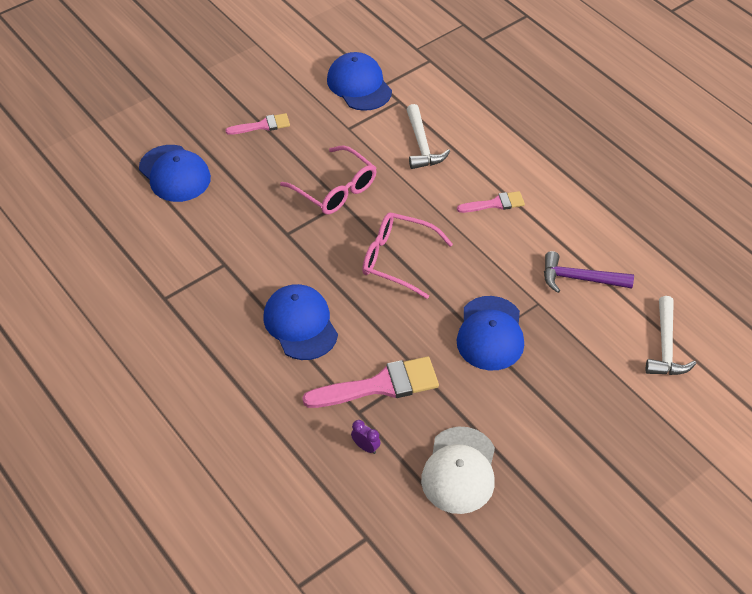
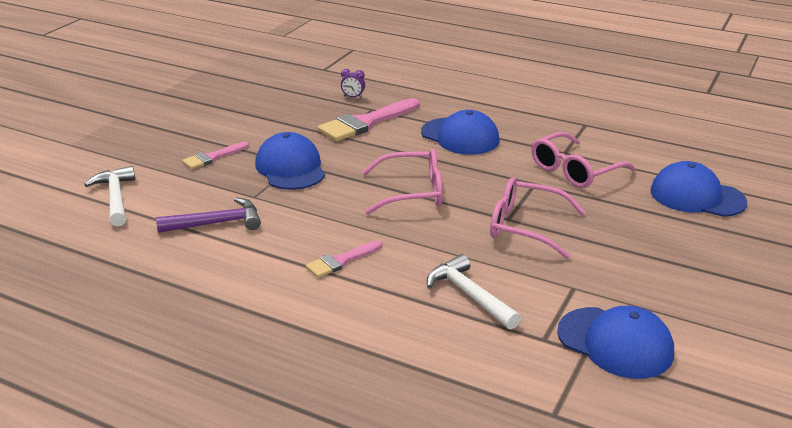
camera: 155 degrees right, 20 degrees down
(239, 237) = (574, 171): none -> pink glasses
(262, 125) = (672, 261): pink brush -> pink brush (213, 157)
(459, 470) = (276, 102): white cap -> none

